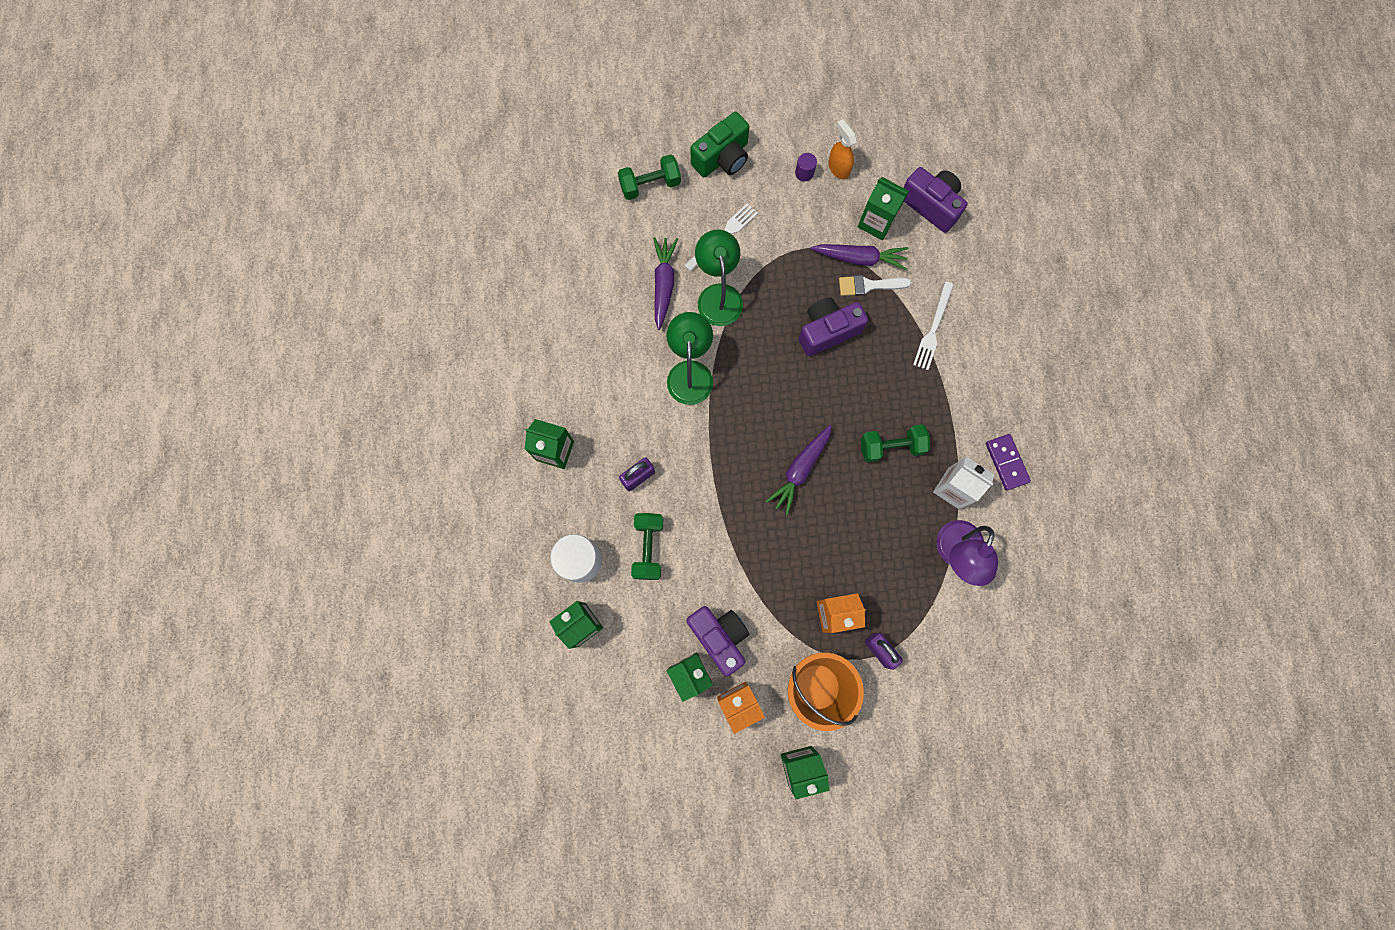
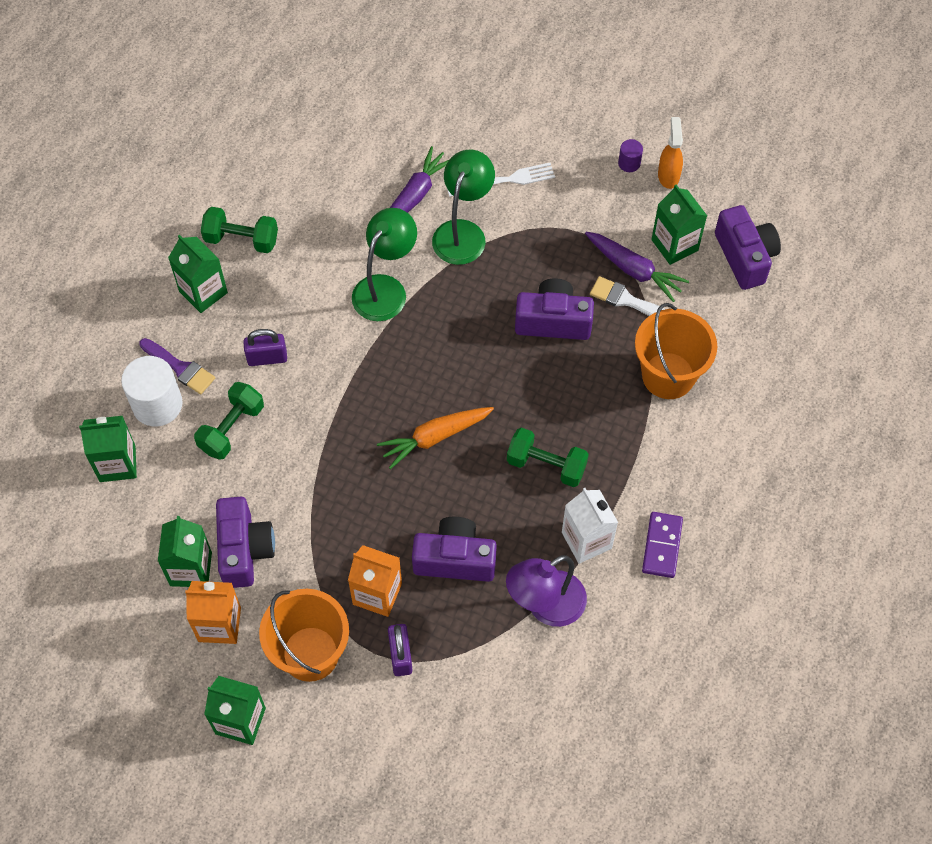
camera: 30 degrees right, 15 degrees down
(578, 521) = (180, 368): none -> purple brush
(650, 185) = (463, 100): green dumbbell -> green dumbbell (241, 239)
(722, 158) = (553, 110): green camera -> none
(800, 470) = (434, 437): purple carrot -> orange carrot
(872, 555) = (455, 559): none -> purple camera
(933, 329) = (668, 375): white fork -> orange bucket

